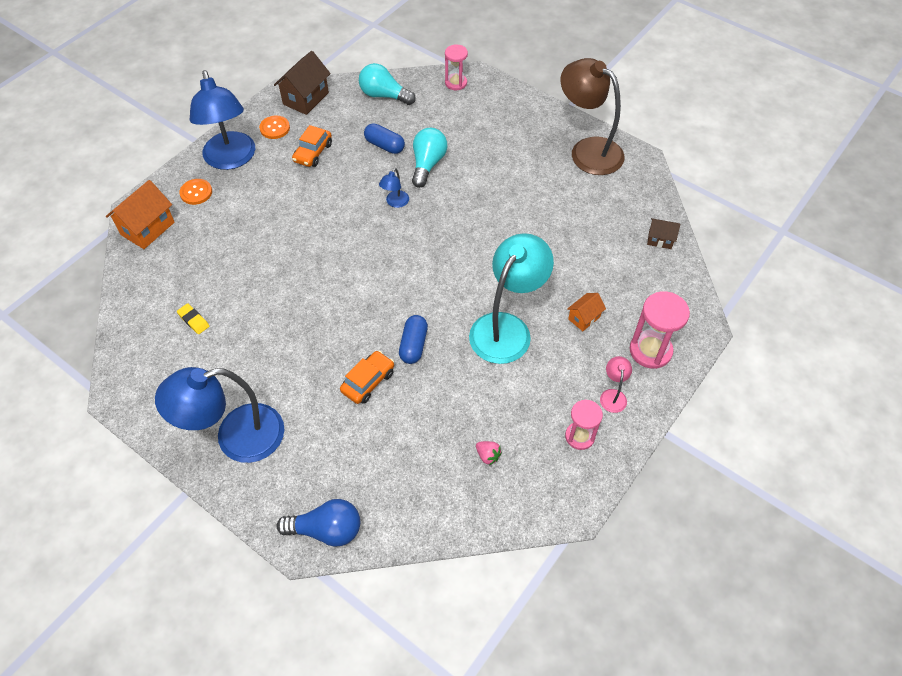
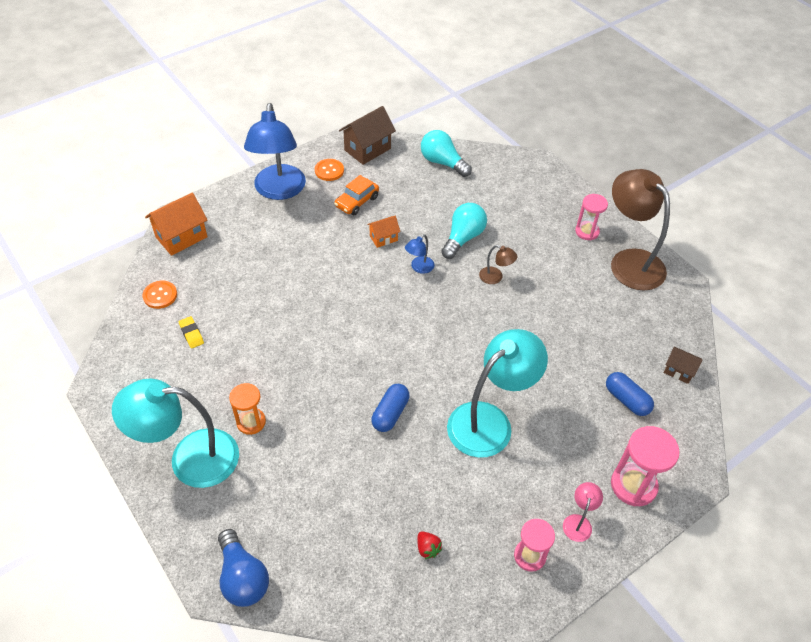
camera: 15 degrees right, 5 degrees down
(196, 192) = (236, 214): orange button -> orange button (160, 295)
(236, 437) = (190, 458): blue lamp -> turquoise lamp
(283, 388) = (251, 422): none -> orange hourglass
(327, 530) = (243, 577): blue light bulb -> blue light bulb turned 45 degrees clockwise
(368, 381) = (334, 438): orange car -> none
(384, 145) = (427, 210): blue capsule -> blue capsule (626, 400)
(456, 83) = (516, 165): pink hourglass -> pink hourglass (587, 231)
(470, 194) = (495, 277): none -> brown lamp
(488, 456) = (427, 548): pink strawberry -> red strawberry
(584, 318) = (573, 432): orange house -> orange house (383, 238)

